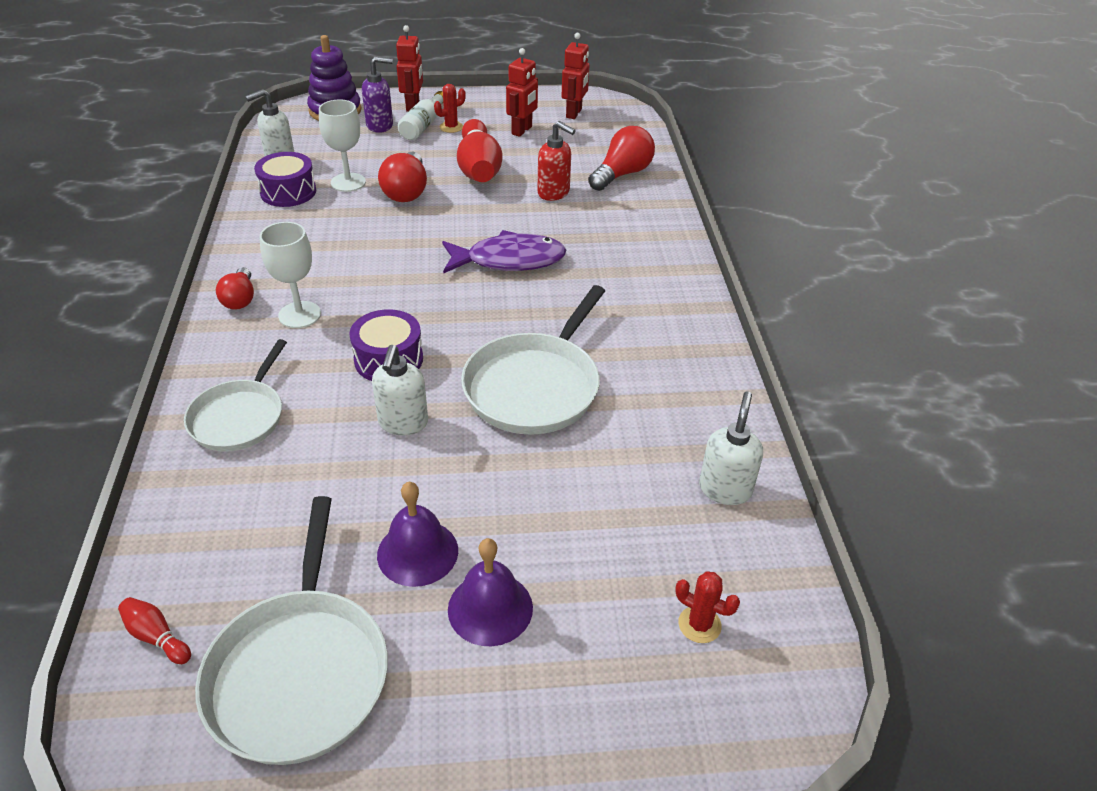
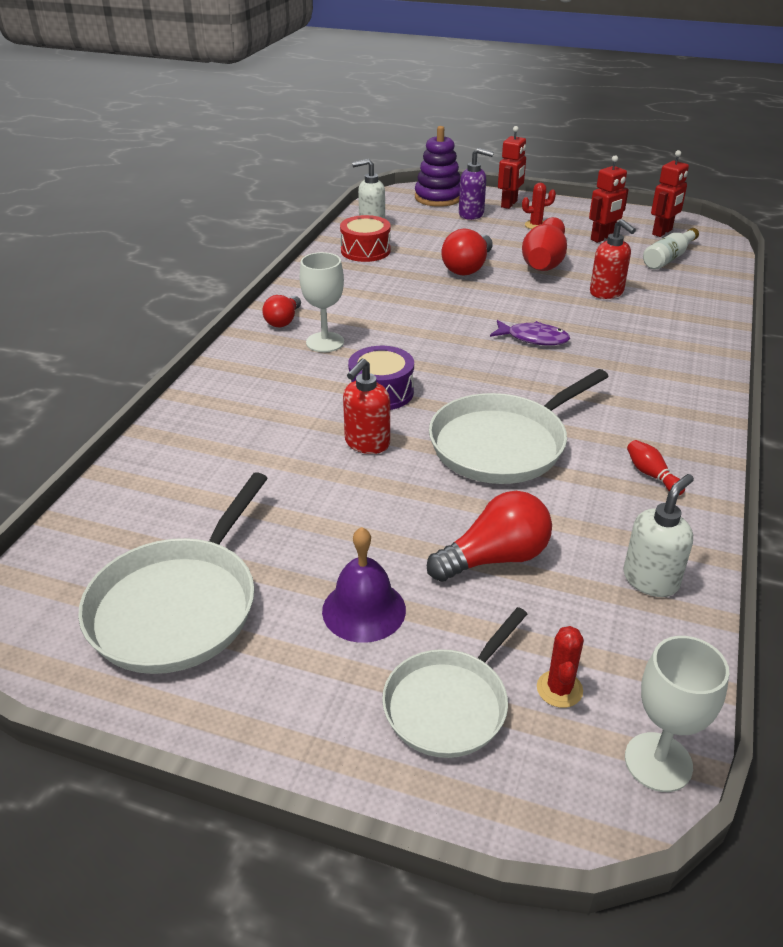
camera: 25 degrees right, 5 degrees down
(157, 637) = (86, 545): red bowling pin -> red bowling pin (651, 475)
(239, 417) = (235, 406): white pan -> white pan (449, 704)
(288, 192) = (365, 251): purple drum -> red drum
(348, 182) = (420, 252): white goblet -> white goblet (658, 762)
(403, 423) = (367, 443): white soap dispenser -> red soap dispenser
(417, 552) = (324, 546): purple bell -> none
(423, 125) = (510, 220): white bottle -> white bottle (668, 258)
(509, 260) = (533, 338): purple fish -> purple fish, size x0.64
(622, 174) = (685, 289): red light bulb -> red light bulb (495, 558)
(699, 624) = (559, 689): red cactus -> red cactus turned 45 degrees clockwise

